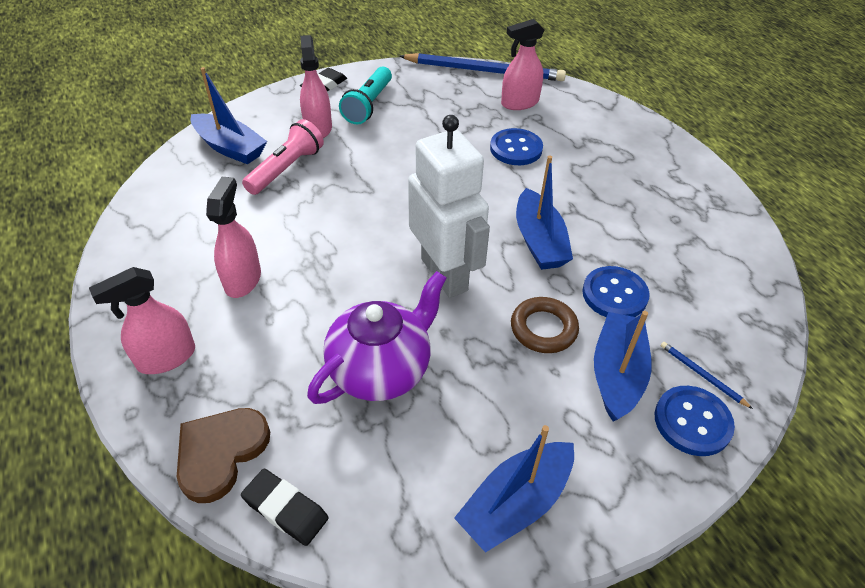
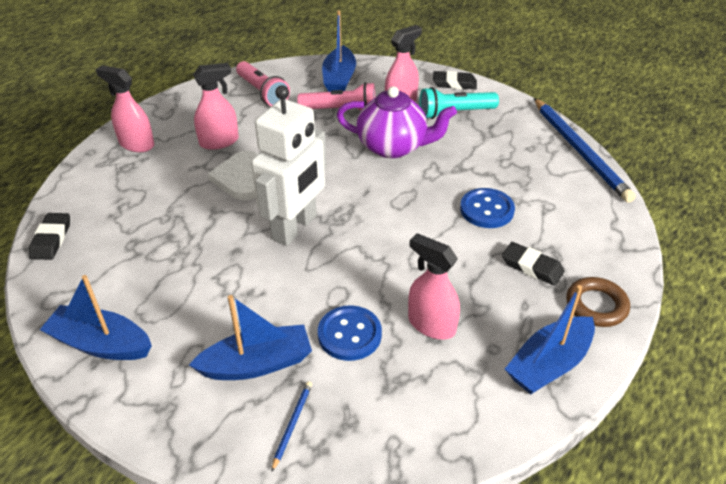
camera: 60 degrees right, 5 degrees down
(187, 211) = (262, 92): none -> pink flashlight
(220, 453) = (79, 196): brown heart -> none
(329, 285) = (241, 178): none -> white heart
(381, 369) = (181, 233): purple teapot -> purple teapot (393, 147)
(519, 103) = (557, 188): pink spray bottle -> pink spray bottle (431, 324)
(539, 241) = (377, 265): blue boat -> blue boat (549, 364)
(543, 329) = (277, 302): brown ring -> brown ring (596, 305)
(600, 158) = (532, 267): none -> black eraser
(692, 422) = (233, 431): blue button -> none

